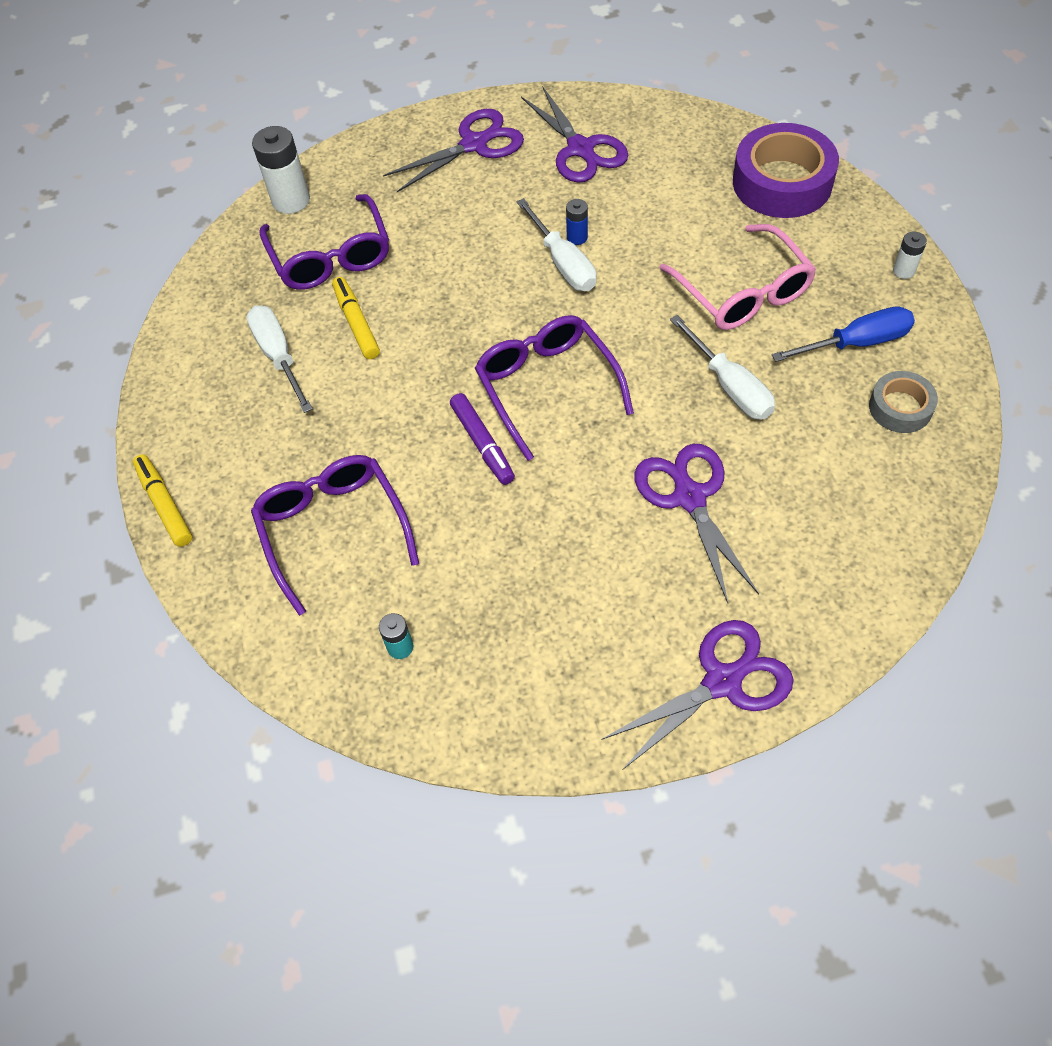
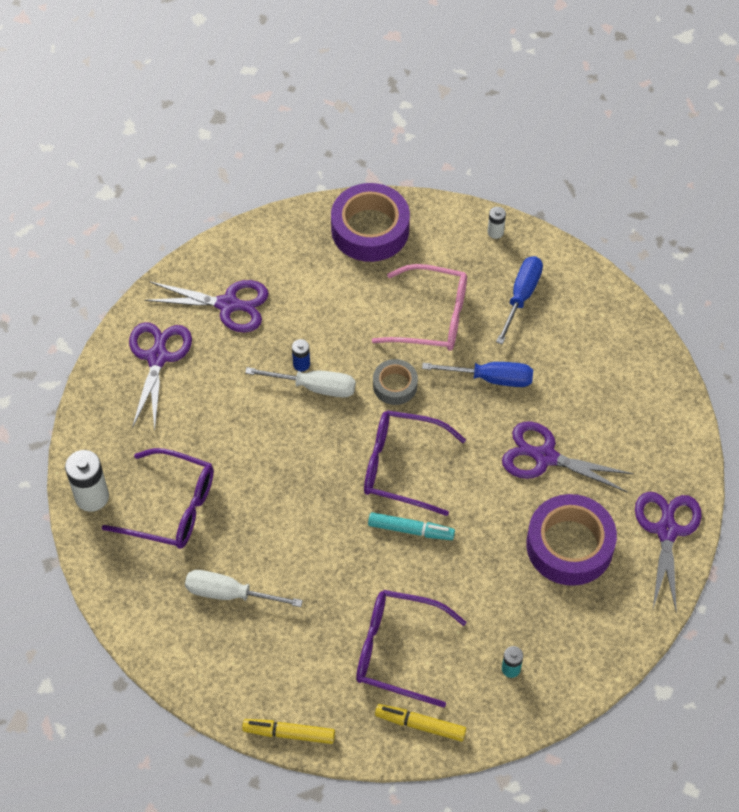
camera: 55 degrees left, 0 degrees up
(357, 323) = (247, 531): yellow marker -> yellow marker (420, 724)
(482, 444) = (411, 530): purple marker -> turquoise marker
(604, 596) = (569, 545): none -> purple tape
(730, 386) = (491, 378): white screwdriver -> blue screwdriver
(900, 407) = (582, 315): grey tape -> grey tape (395, 385)

